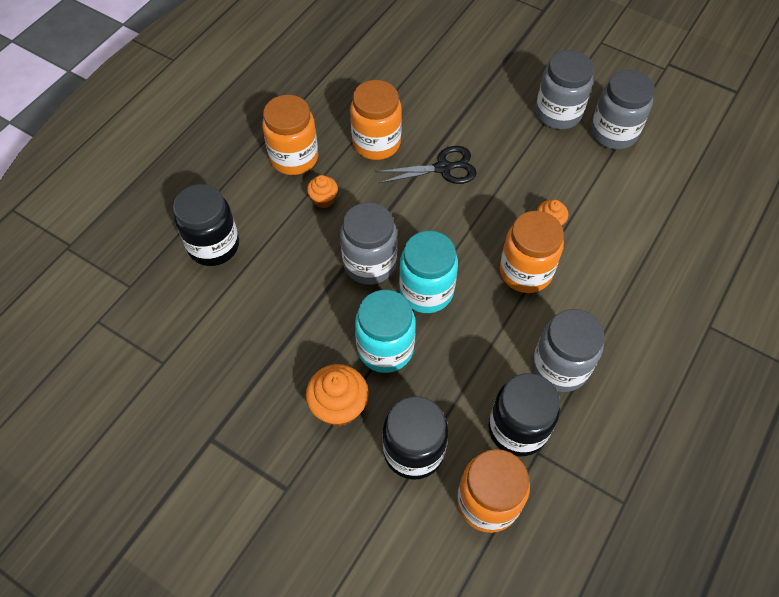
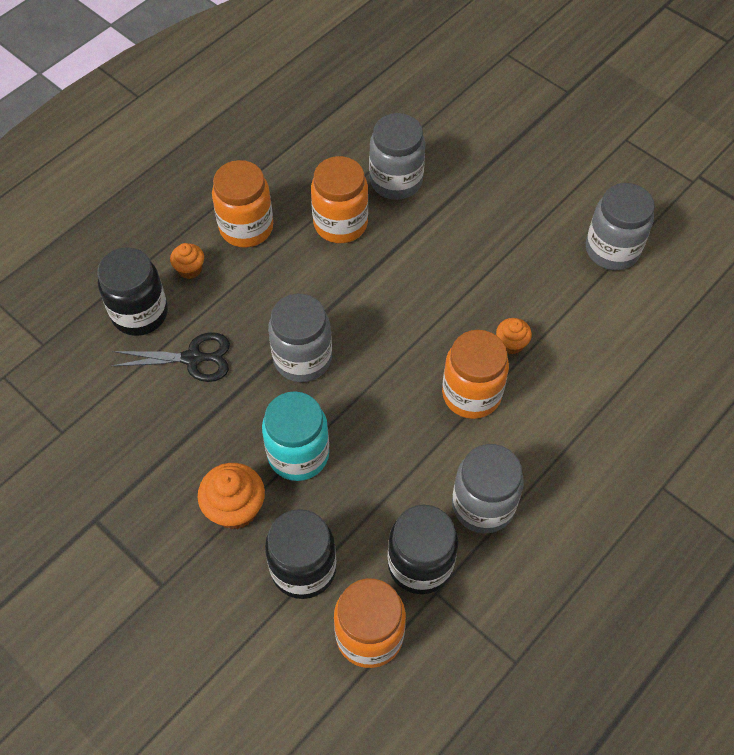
camera: 10 degrees right, 0 degrees up
(323, 199) = (268, 279): orange cupcake -> orange cupcake (190, 269)
(426, 291) = (357, 399): turquoise jar -> none
(443, 168) = (408, 263): black scissors -> black scissors (192, 358)
(558, 113) = (554, 218): grey jar -> grey jar (396, 181)

